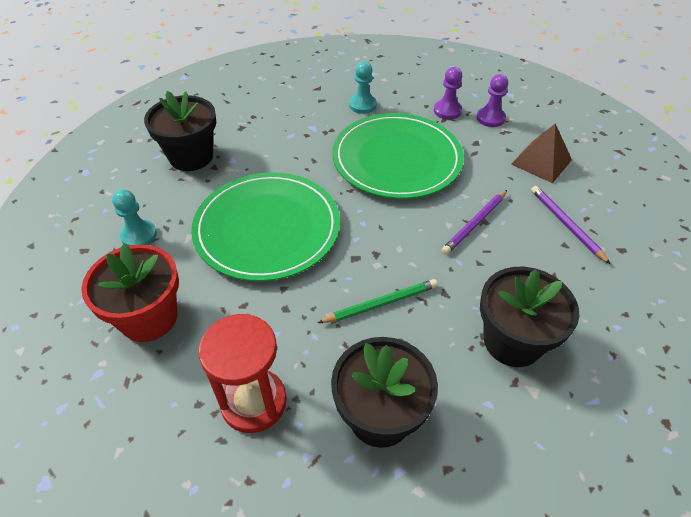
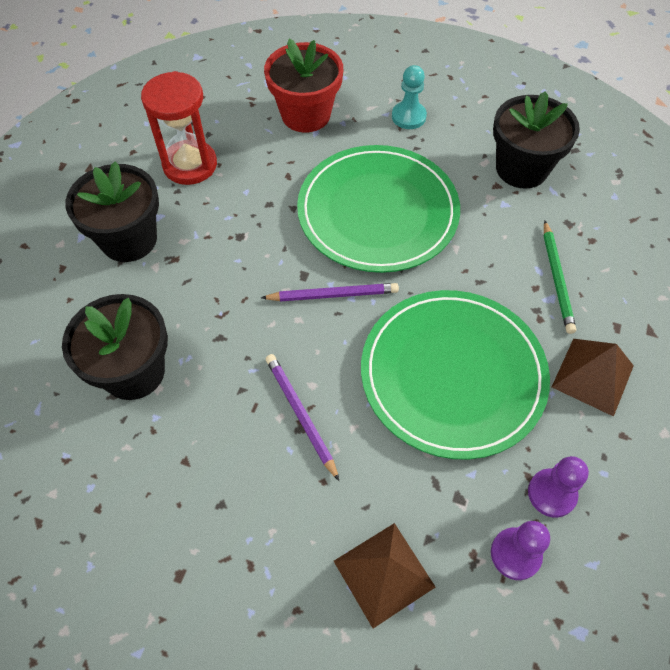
camera: 110 degrees right, 10 degrees up
(362, 105) = (592, 376): turquoise pawn -> brown pyramid
(381, 304) = (235, 277): green pencil -> green pencil (556, 278)
(566, 225) = (250, 528): purple pencil -> purple pencil (332, 295)

